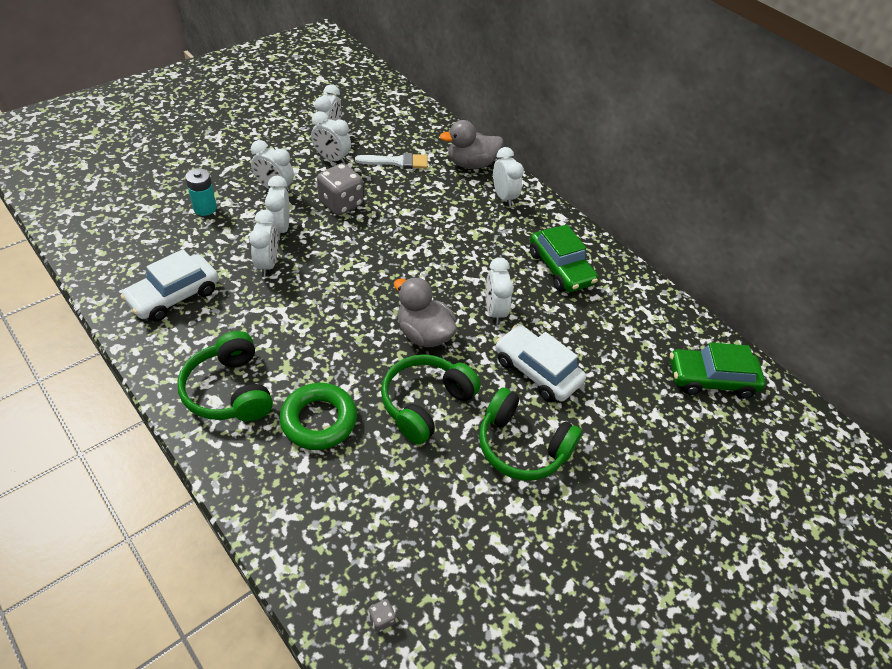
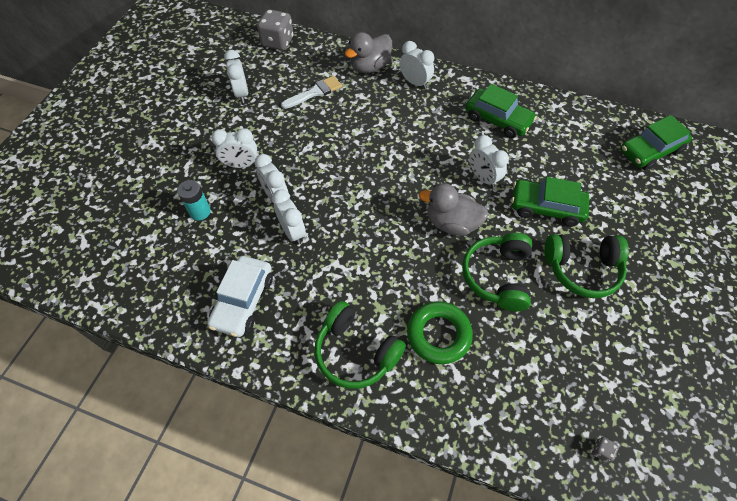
camera: 25 degrees left, 10 degrees up
(331, 159) = (263, 115): white clock -> none
(341, 203) = (303, 150): grey dice -> grey dice (278, 42)
(537, 371) = (546, 207): white car -> green car

